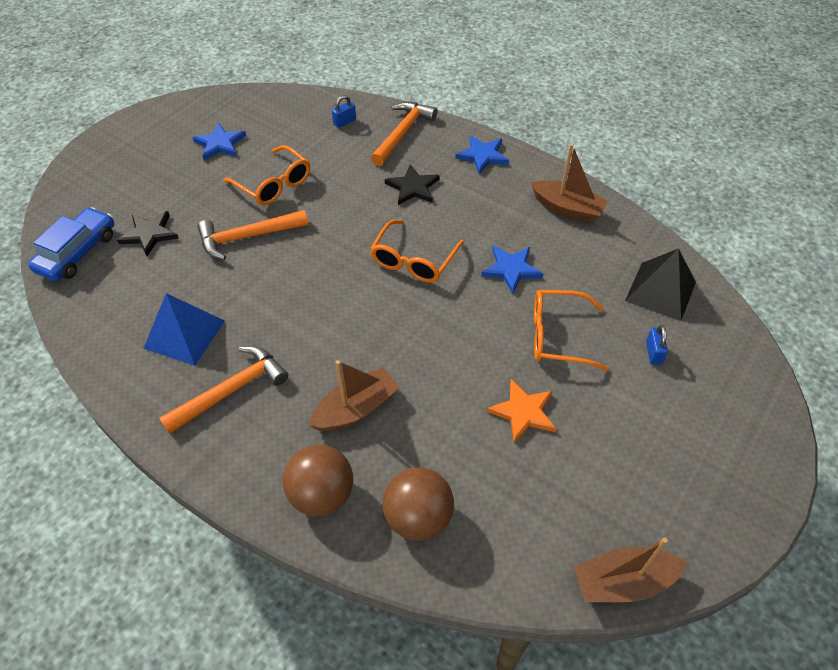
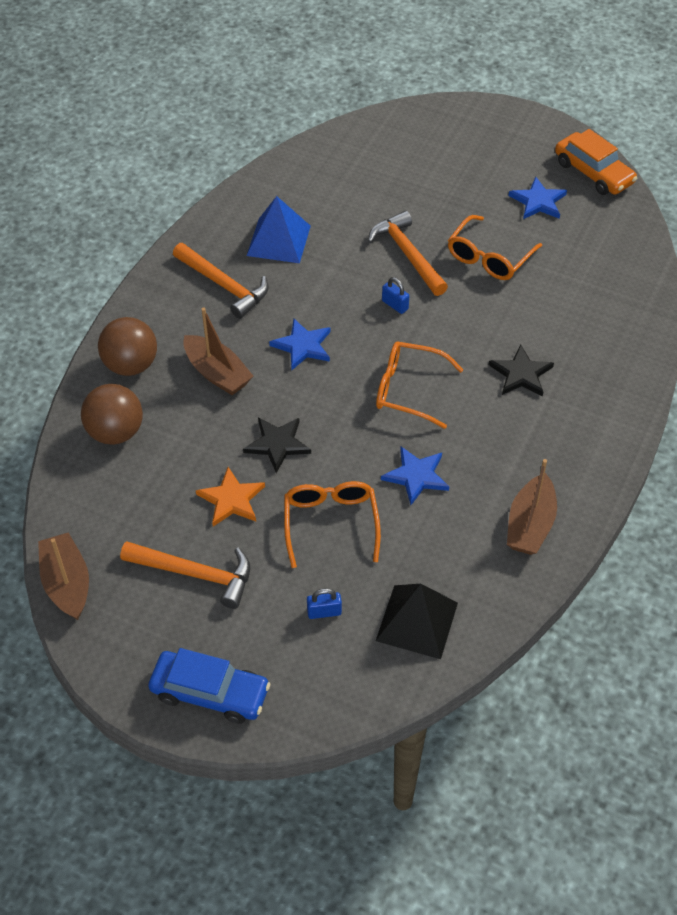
camera: 80 degrees right, 0 degrees up
(78, 252) = (358, 145): blue car -> blue car (210, 693)
(149, 234) = (392, 185): black star -> black star (277, 444)
(202, 107) = (593, 173): none -> orange car
(344, 122) = (614, 296): blue padlock -> blue padlock (395, 305)
(402, 133) = (613, 351): orange hammer -> orange hammer (195, 574)
(482, 156) = (599, 433): blue star -> blue star (302, 346)

